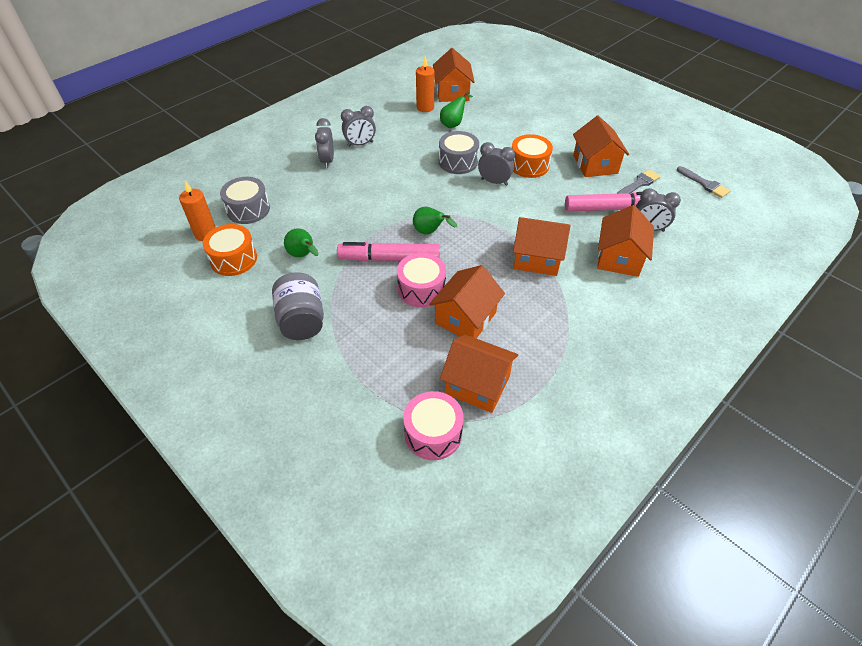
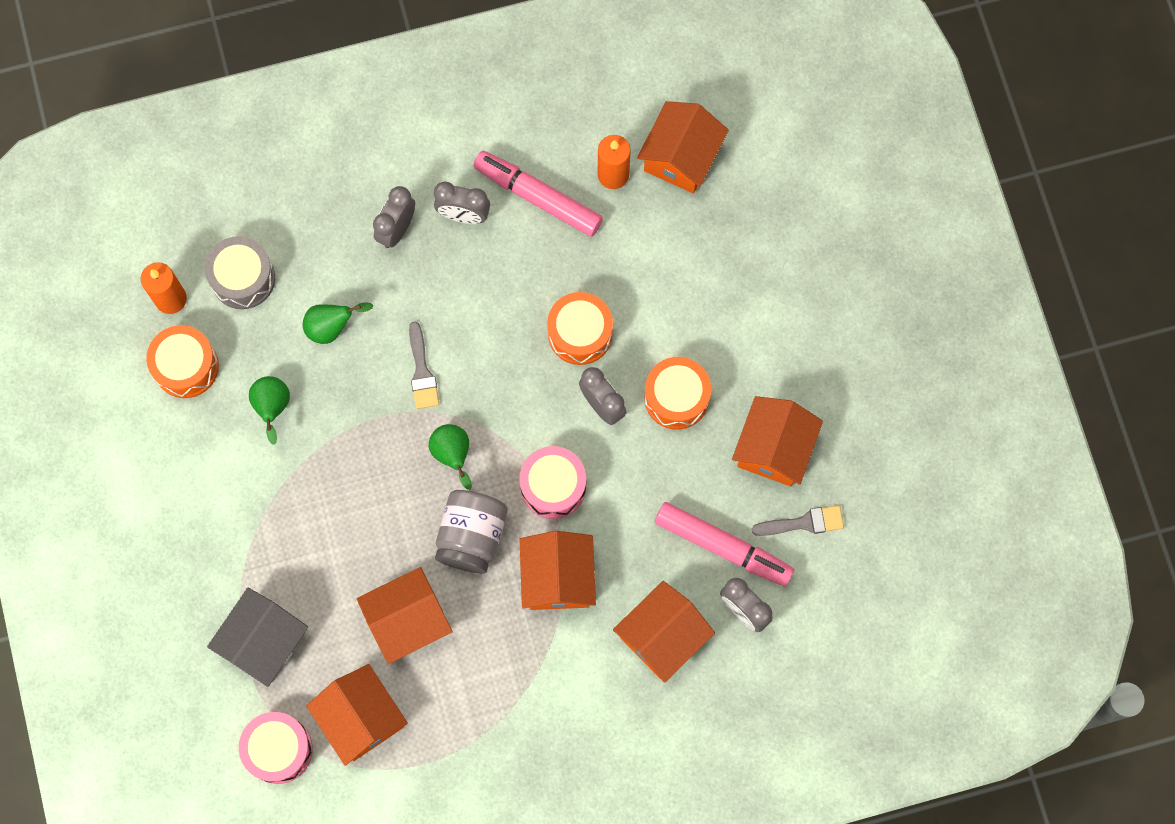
camera: 30 degrees right, 25 degrees up
(302, 321) = (220, 517): grey jar -> grey jar (472, 536)
(377, 374) = (263, 642): none -> grey house
(389, 258) = (375, 473): pink marker -> pink marker (538, 197)
(421, 289) = (384, 547): pink drum -> pink drum (553, 486)
(453, 124) = (630, 241): green pear -> green pear (332, 327)
(458, 162) = (580, 333): grey drum -> orange drum
(537, 258) = (558, 578): orange house -> orange house turned 45 degrees clockwise
(704, 184) = (897, 576): grey brush -> grey brush (422, 372)

